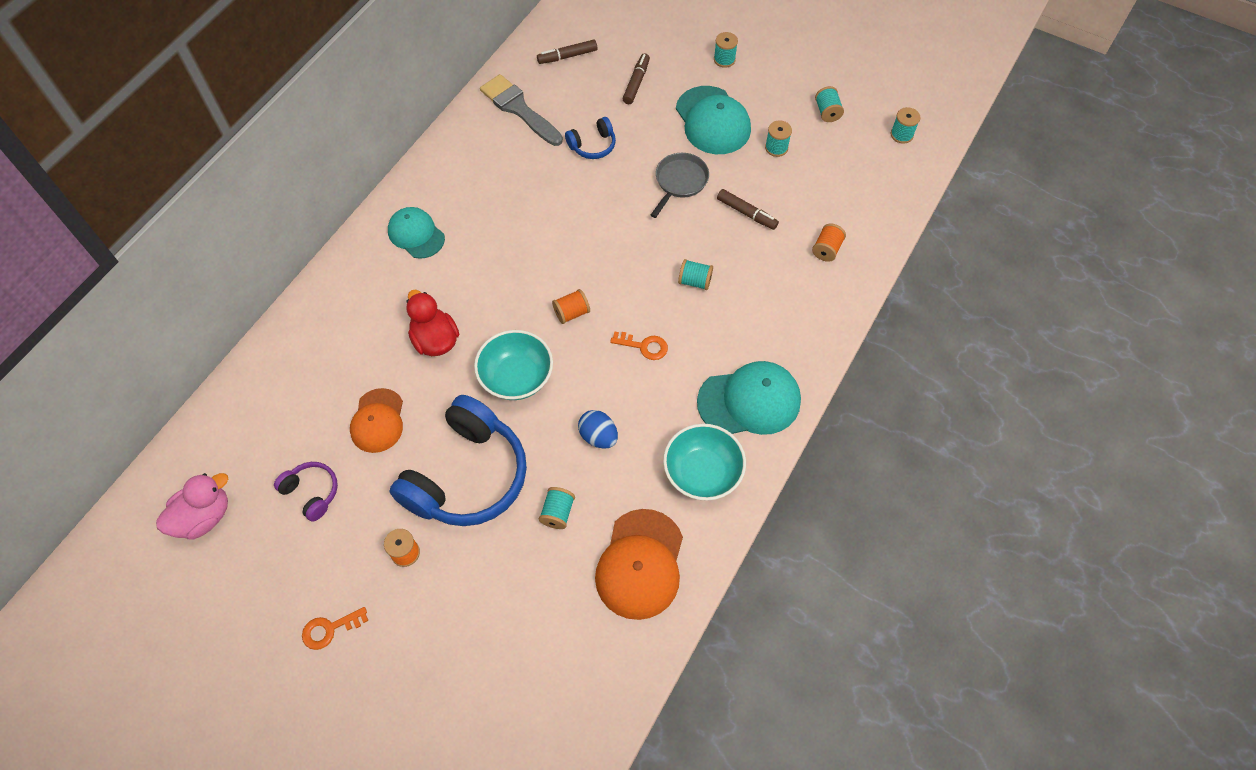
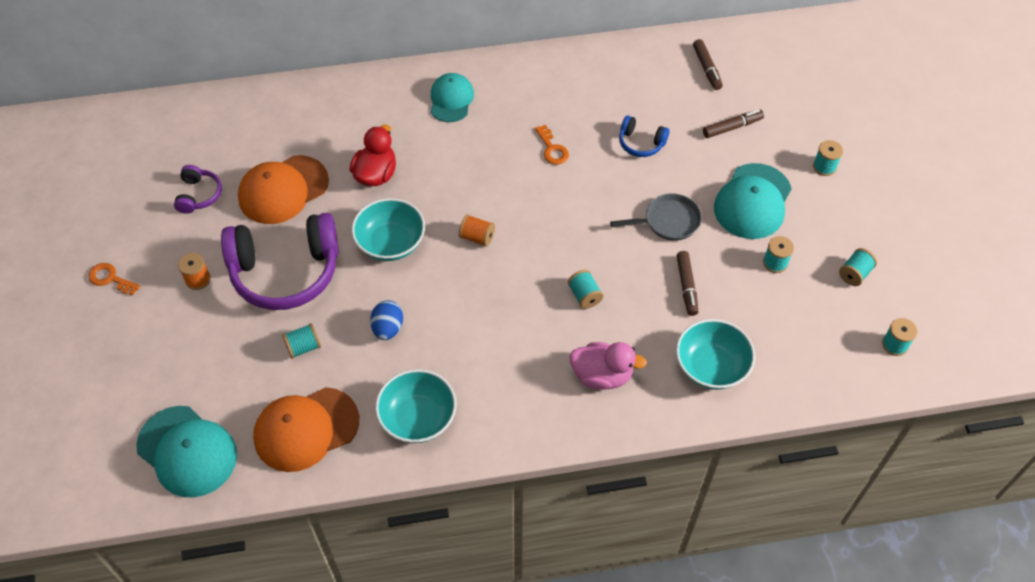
camera: 50 degrees right, 5 degrees down
(204, 517) = (135, 153): pink duck -> pink duck (602, 375)
(378, 421) = (283, 190): orange cap -> orange cap, size x1.51
(466, 475) = (286, 271): blue headphones -> purple headphones
(519, 109) = (624, 76): grey brush -> none
(567, 56) = (707, 68): brown marker -> brown marker turned 135 degrees counterclockwise
(644, 346) = (493, 303): orange key -> orange key (552, 149)
(749, 401) = (510, 407): turquoise cap -> turquoise cap (187, 451)
(826, 249) = (711, 366): orange spool -> turquoise bowl

